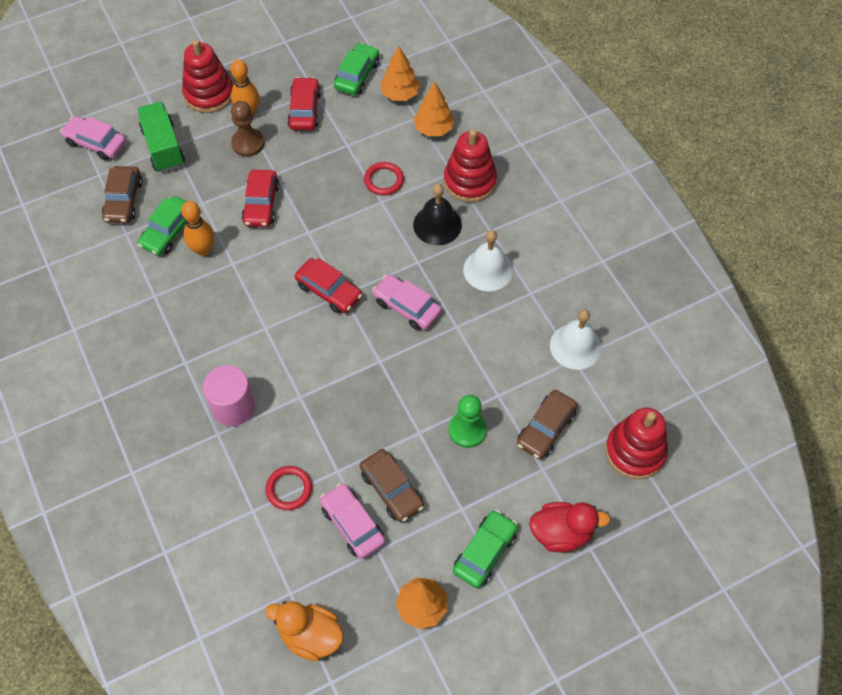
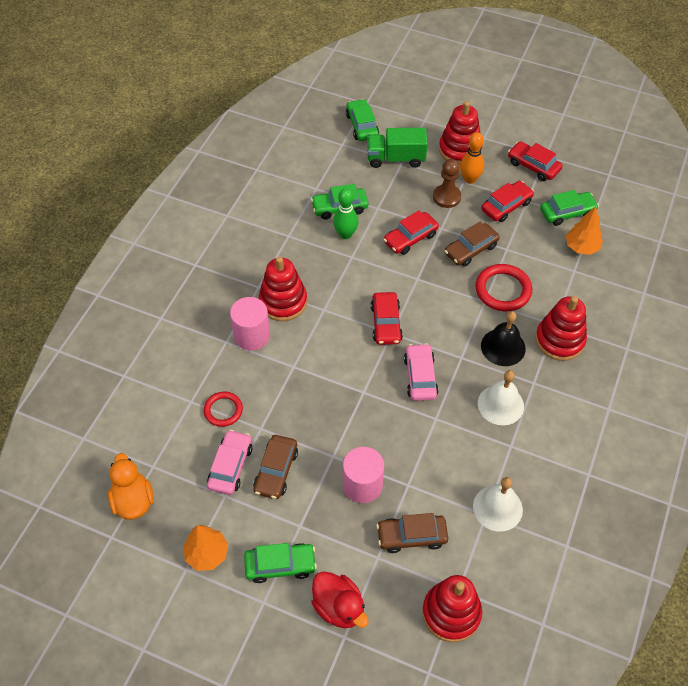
camera: 50 degrees right, 5 degrees down
(96, 143) = (362, 125): pink car -> green car
(123, 200) = (337, 169): brown car -> brown car (471, 249)
(163, 147) = (396, 158): green truck -> green truck turned 120 degrees counterclockwise
(203, 249) = (345, 234): orange bowling pin -> green bowling pin
(223, 354) = (283, 302): none -> red stacking toy
(285, 58) = (533, 166): none -> red car
(384, 180) = (503, 290): red ring -> red ring, size x1.57
(434, 129) = (577, 287): orange tree -> none
(467, 430) = (362, 485): green pawn -> pink cylinder

